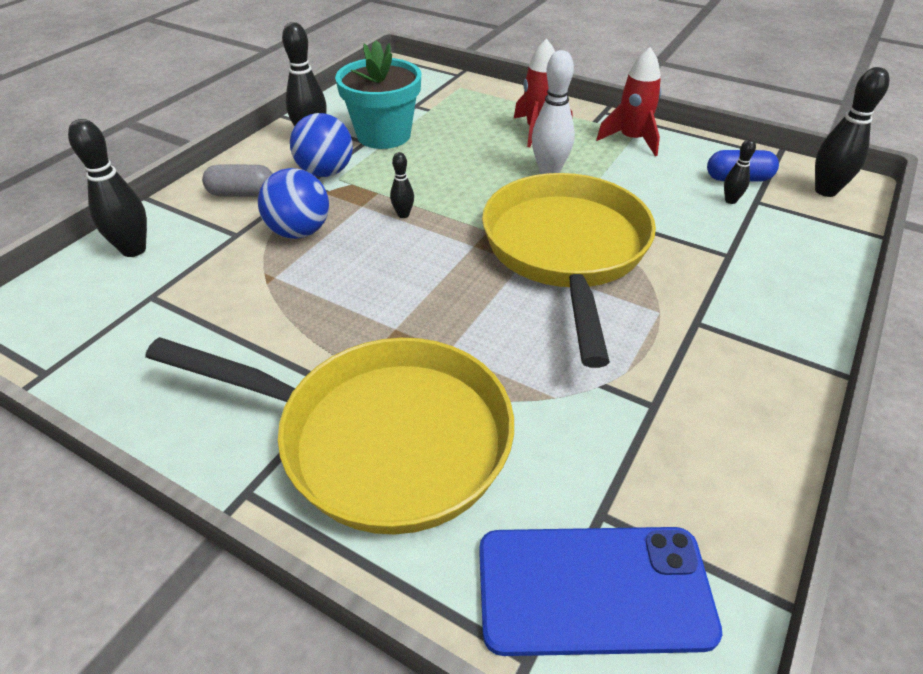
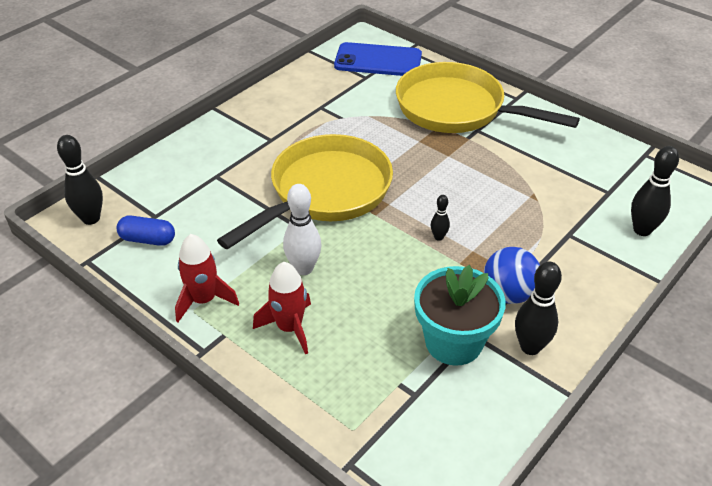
camera: 170 degrees left, 0 degrees up
(242, 194) = (578, 276): grey capsule -> none
(299, 232) = (520, 231): blue ball -> none
(566, 251) = (325, 192): yellow pan -> yellow pan turned 150 degrees counterclockwise
(730, 200) = (174, 219): black bowling pin -> none

